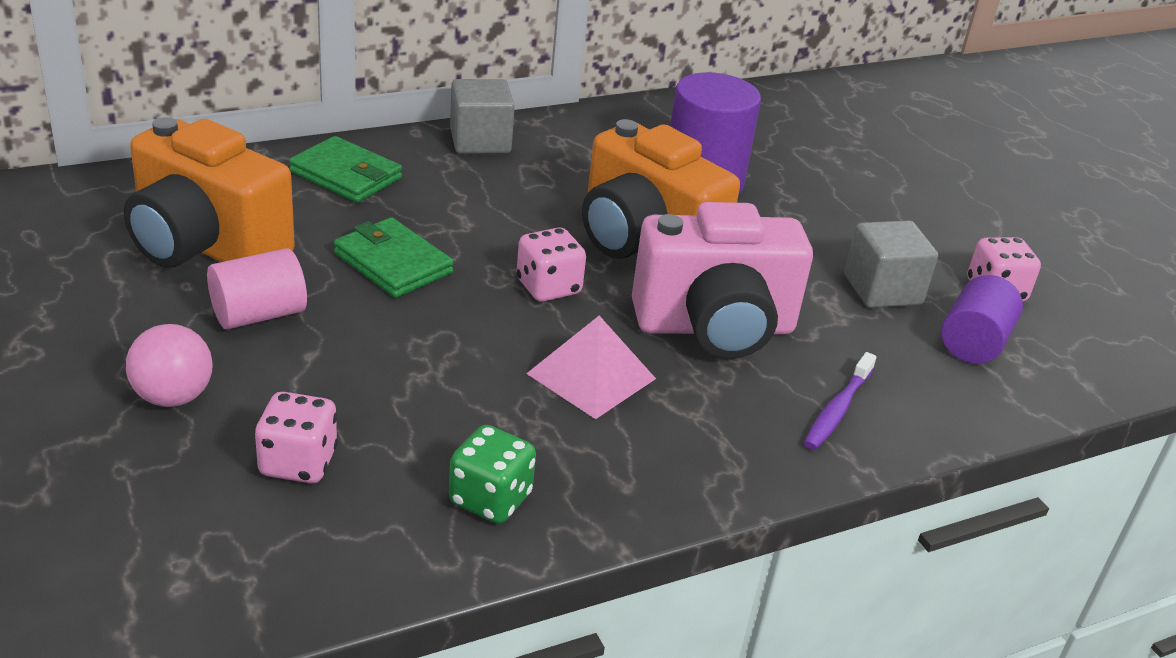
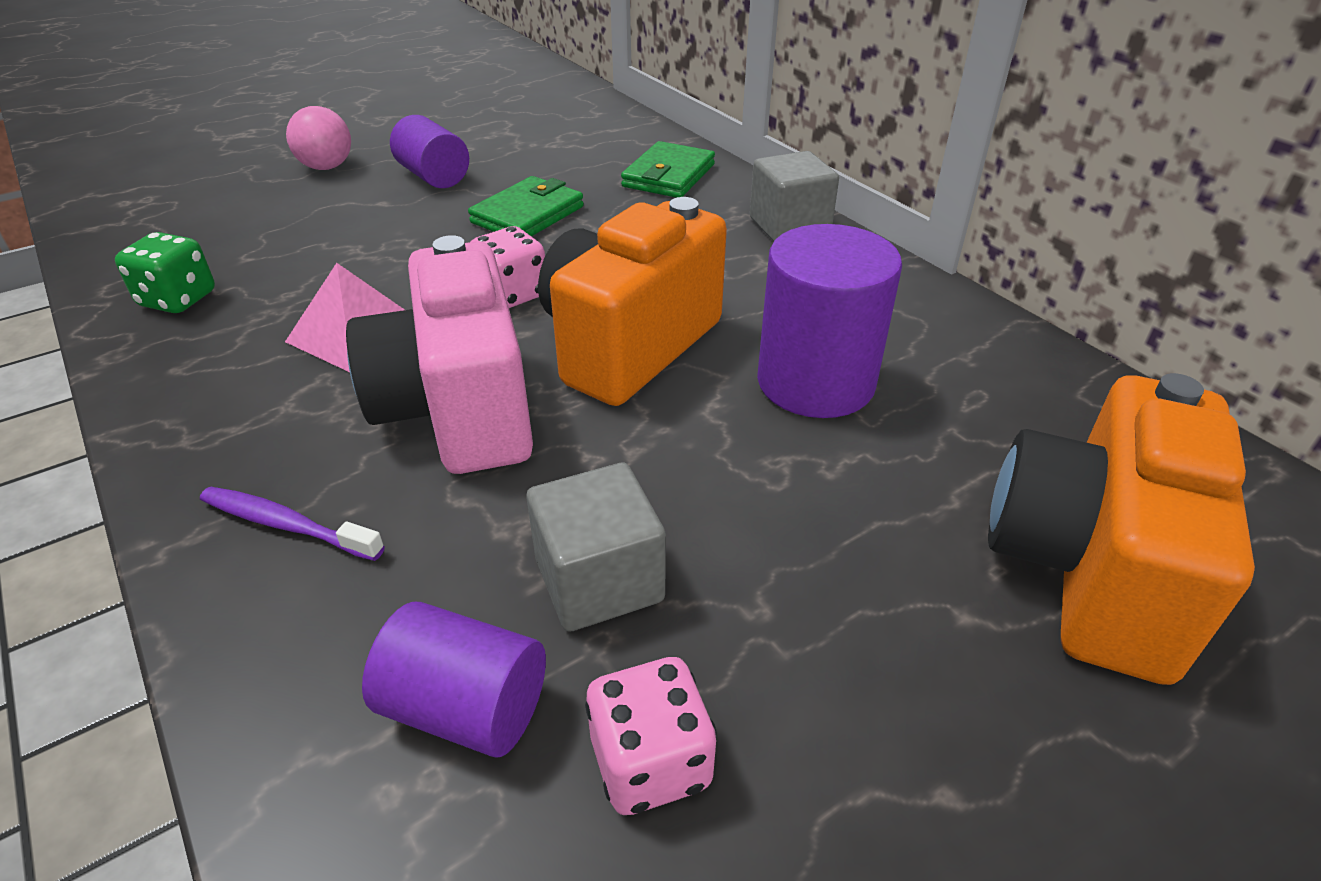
camera: 85 degrees right, 5 degrees up
(206, 247) = (523, 145): orange camera -> orange camera (1087, 570)
(259, 315) = (434, 177): pink cylinder -> purple cylinder
(298, 463) = (243, 218): pink dice -> none

